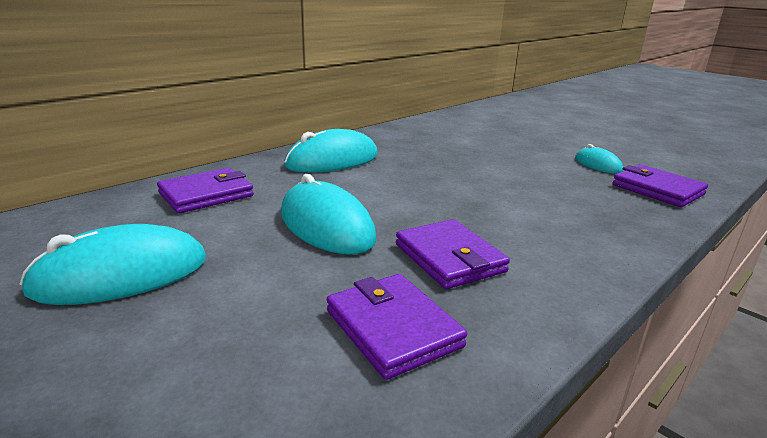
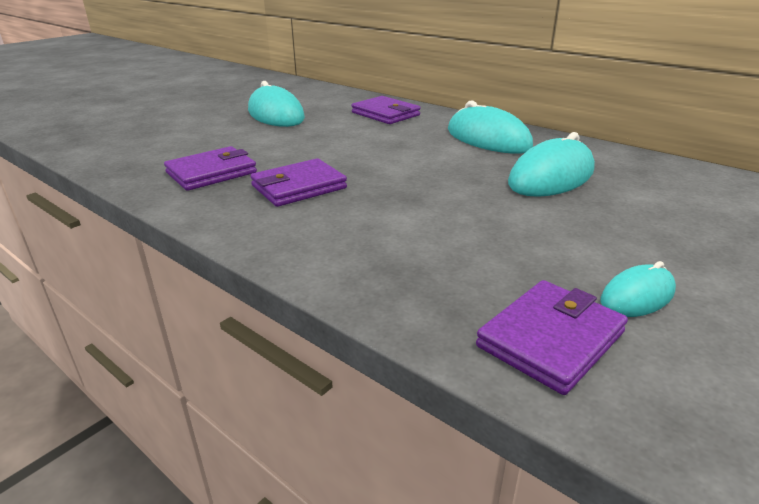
camera: 85 degrees right, 5 degrees up
(326, 226) = (345, 148): turquoise mouse -> turquoise mouse (551, 177)

